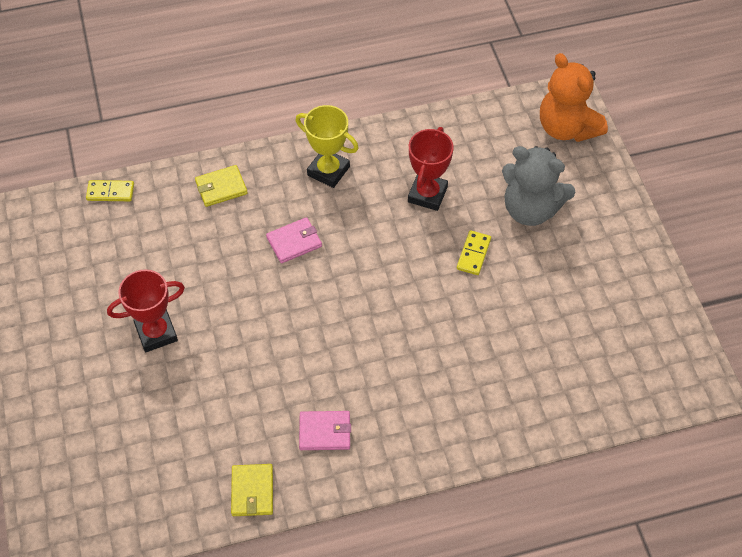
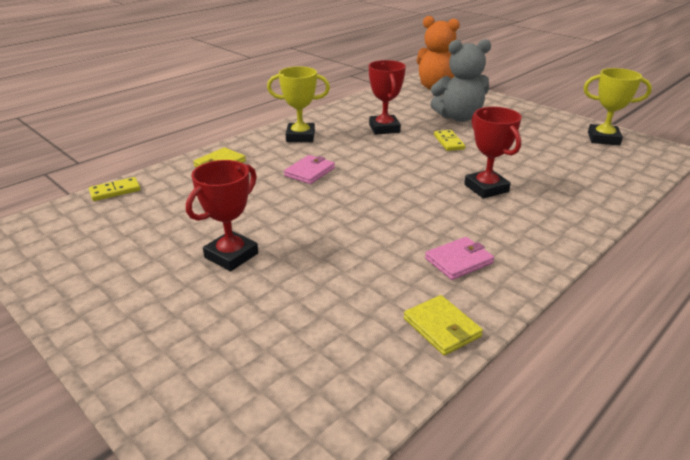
camera: 30 degrees left, 25 degrees down
(438, 350) = (486, 188): none -> red trophy
(654, 329) = (603, 139): none -> yellow trophy

